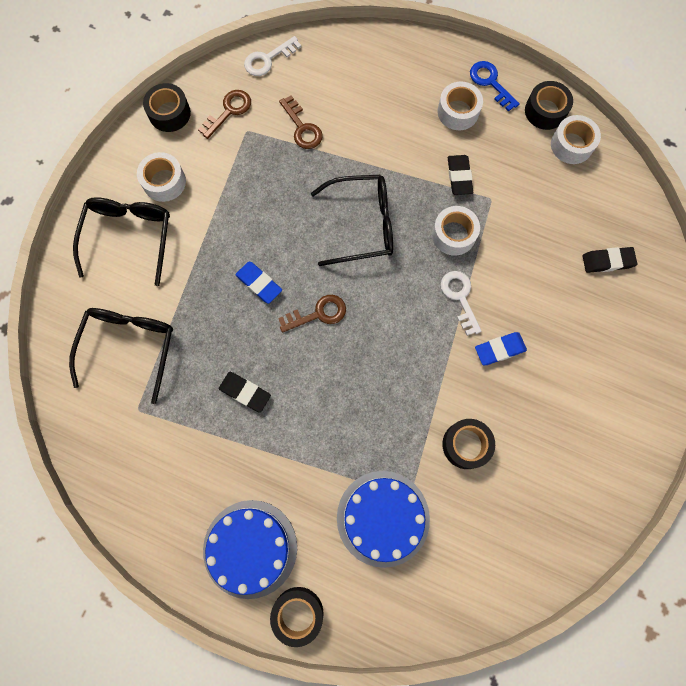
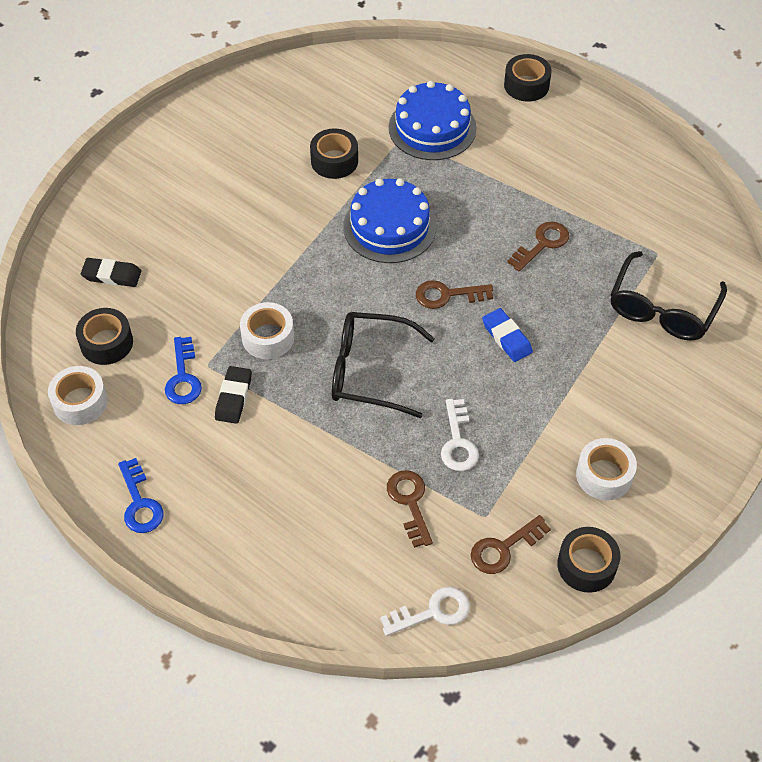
camera: 165 degrees left, 20 degrees down
(129, 237) = (654, 420): black glasses -> none
(245, 392) = (542, 244): black eraser -> brown key
(250, 548) = (560, 132): blue cake -> blue cake (389, 227)
(458, 112) = (200, 475): white tape -> none
(460, 298) = (287, 277): white key -> white key (458, 442)
(499, 349) = (267, 225): blue eraser -> none
(505, 184) = (183, 377): none -> blue key
(545, 111) = (89, 450): black tape -> black tape (106, 343)

